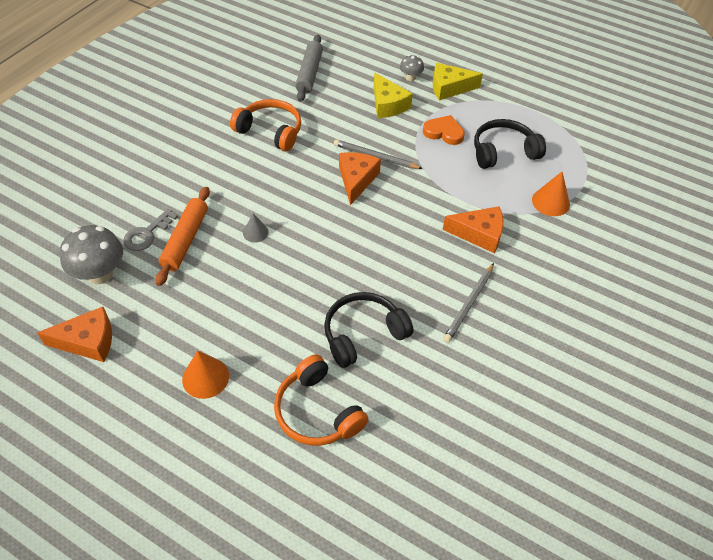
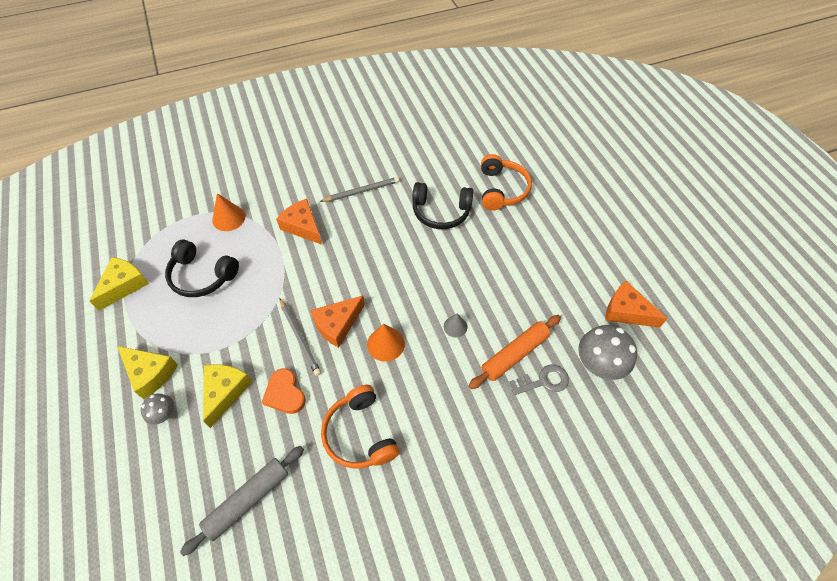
camera: 140 degrees left, 5 degrees up
(205, 377) = (556, 242): orange cone -> orange cone (385, 344)
(444, 132) = (219, 325): orange heart -> orange heart (285, 393)
(546, 116) = (124, 285): none -> yellow cheese

